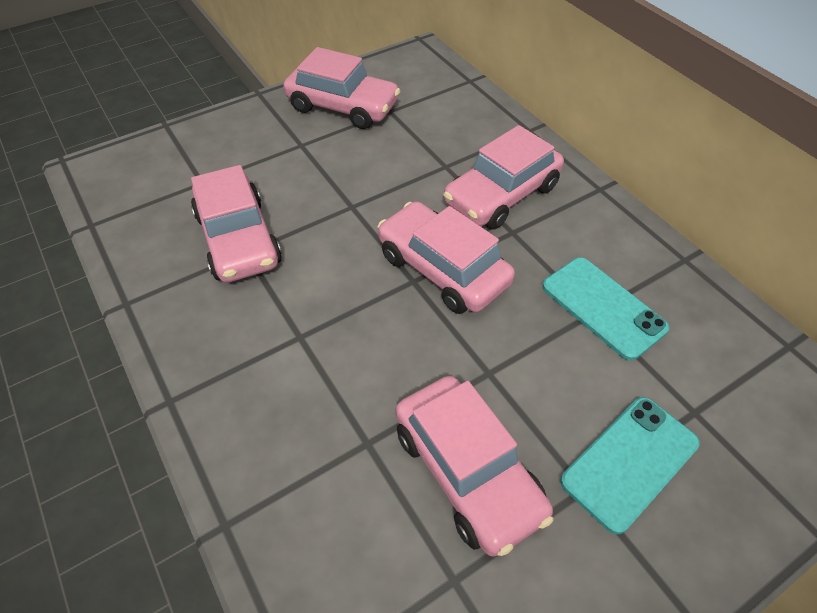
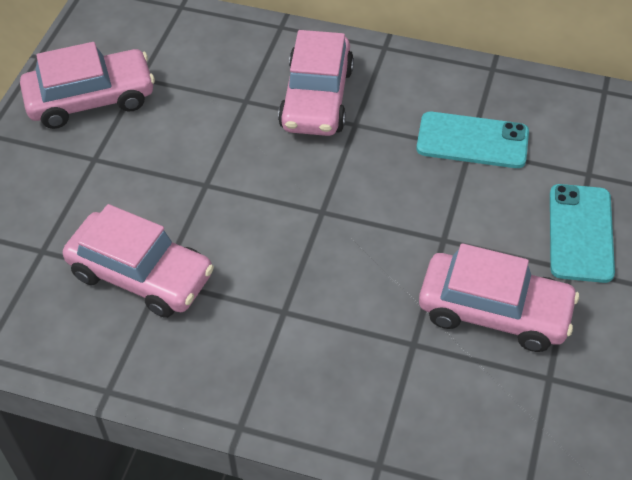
camera: 40 degrees left, 0 degrees up
(442, 269) = (334, 187): pink car -> none

